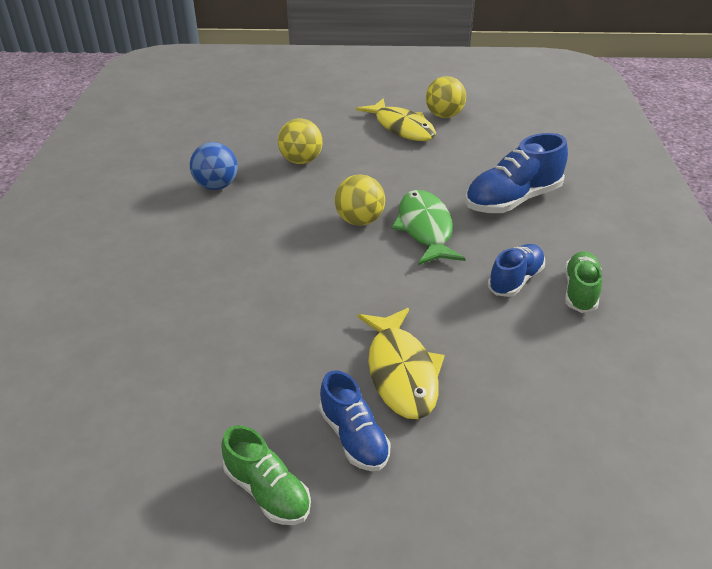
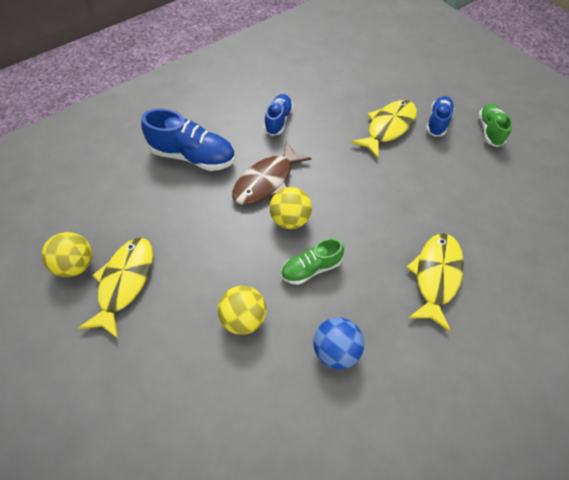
camera: 130 degrees left, 20 degrees up
(181, 271) = (435, 276): none -> yellow fish
(425, 229) = (266, 181): green fish -> brown fish
(515, 280) = (278, 120): blue shoe -> blue shoe turned 105 degrees clockwise
(580, 291) = (264, 95): green shoe -> green shoe (311, 268)

